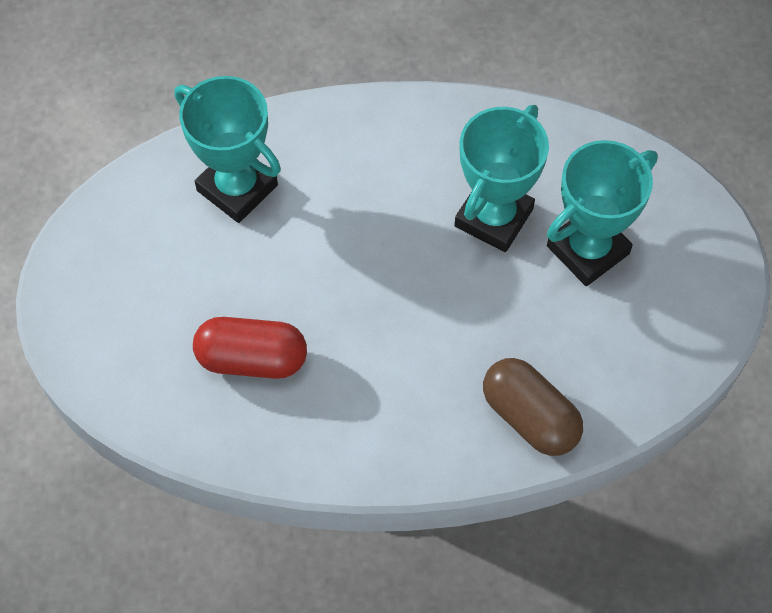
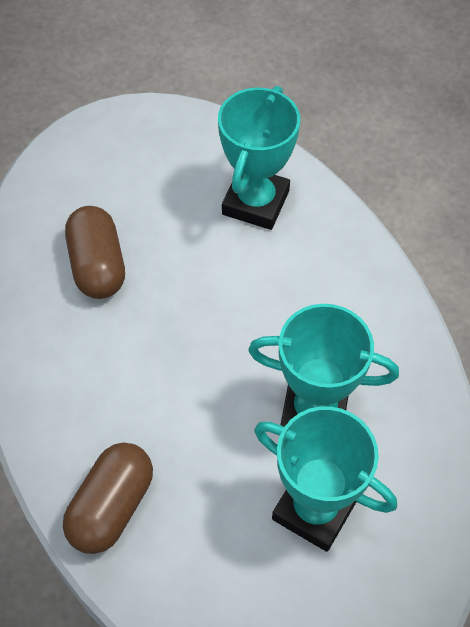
camera: 70 degrees right, 5 degrees down
(252, 359) = (97, 265): red capsule -> brown capsule

